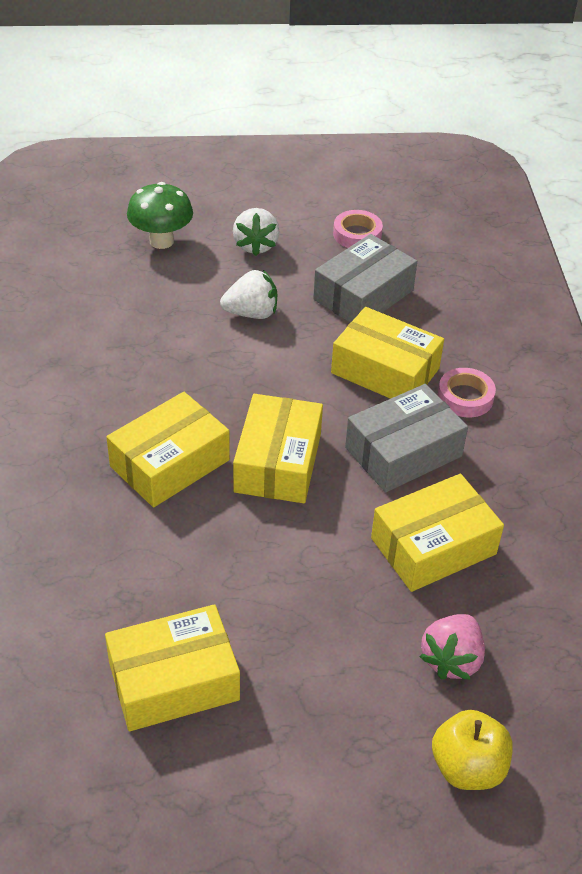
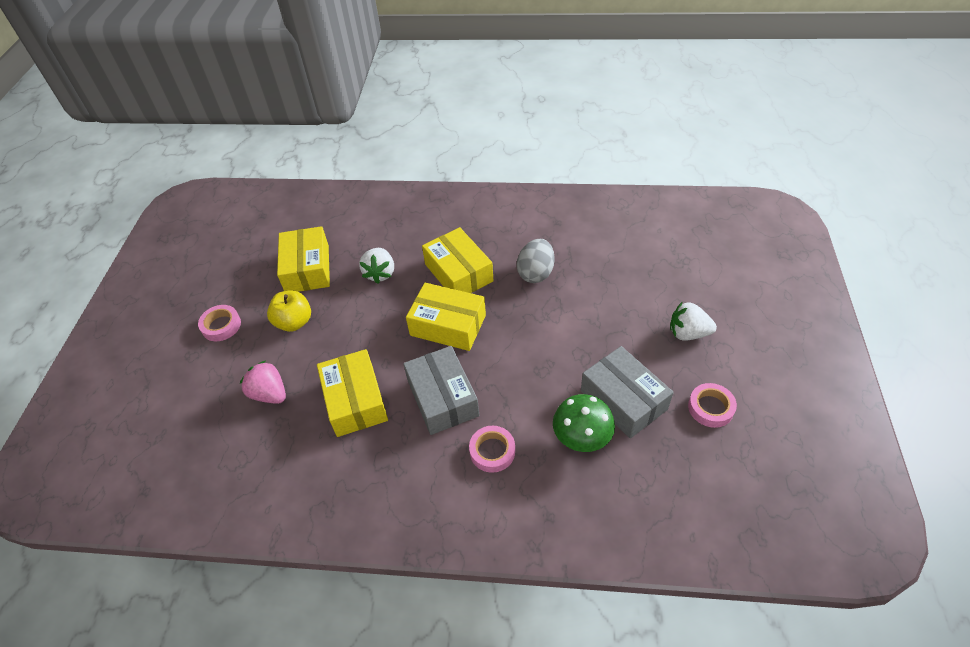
camera: 105 degrees right, 5 degrees up
(161, 241) = (689, 276): green mushroom -> green mushroom (581, 439)
(165, 378) = (535, 273): none -> grey egg
(251, 313) = (601, 324): white strawberry -> white strawberry (380, 273)
(331, 786) = (221, 326): none -> pink tape
(385, 371) = (529, 400): yellow box -> none
(467, 767) = (201, 388): yellow apple -> yellow apple (294, 322)

